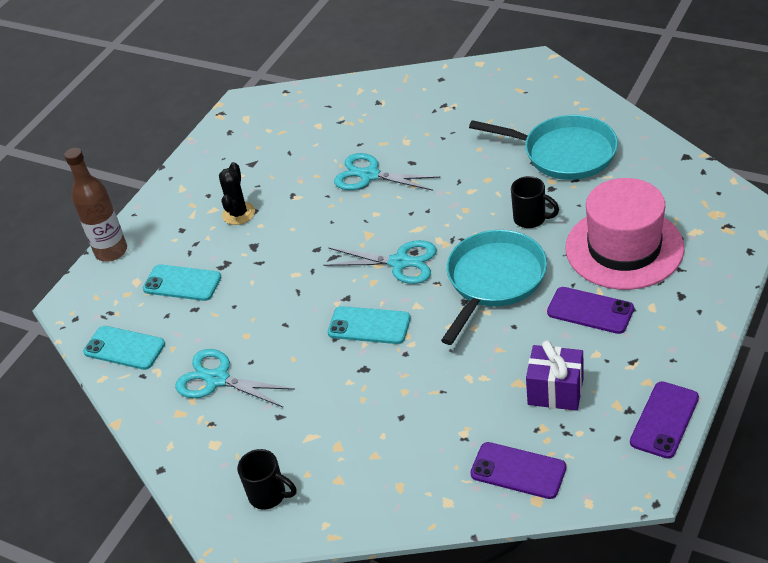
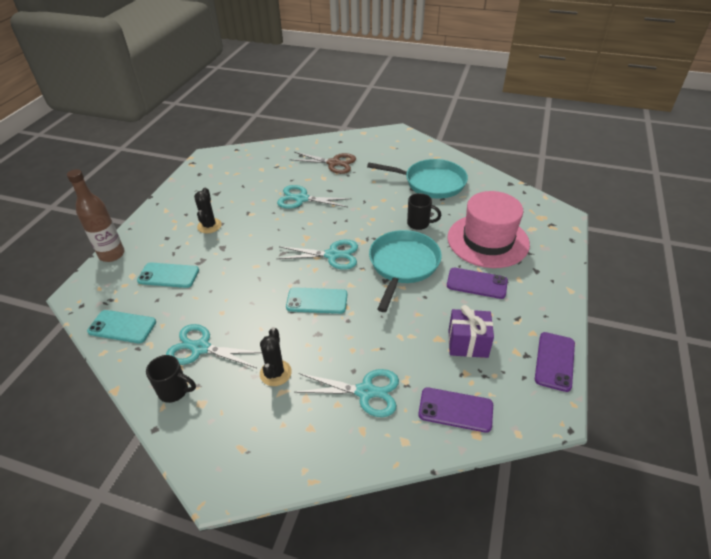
camera: 15 degrees left, 0 degrees up
(268, 495) = (252, 446): black mug -> black mug (174, 391)
(305, 414) = (275, 373): none -> black cactus
(411, 443) = (365, 392): none -> turquoise scissors
(425, 117) = (333, 163): none -> brown scissors

